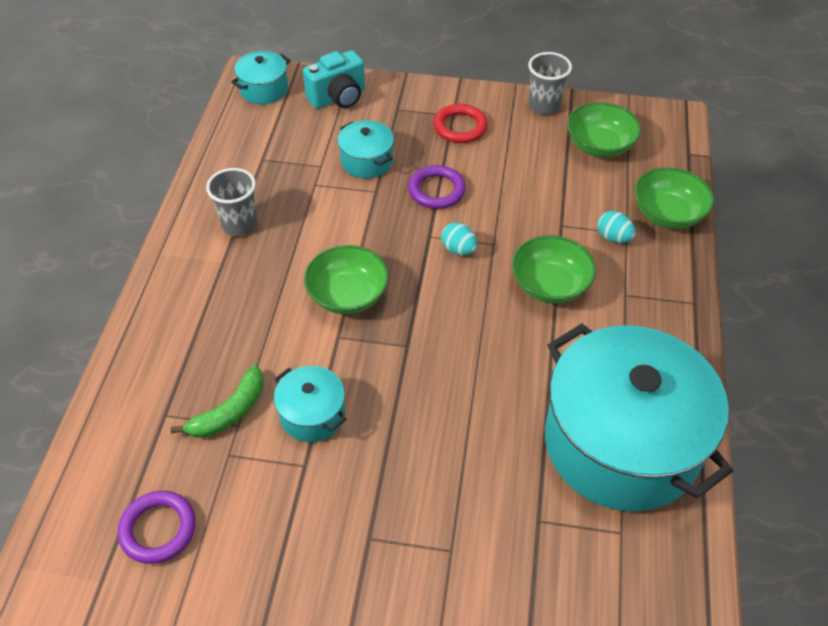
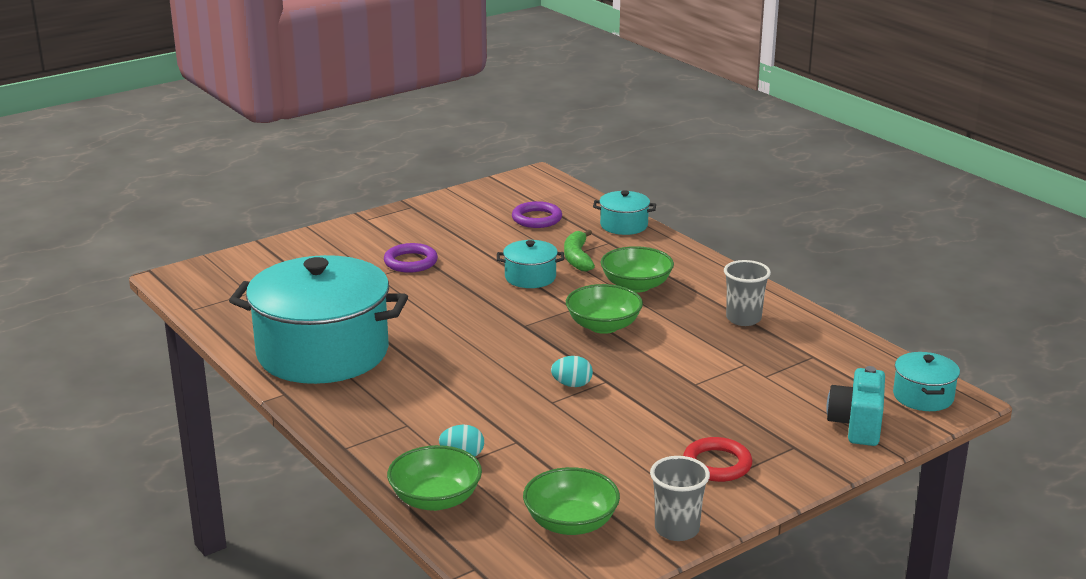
camera: 135 degrees right, 25 degrees down
(367, 161) = (739, 397): turquoise pot -> turquoise pot (624, 225)
(436, 190) = (651, 409): purple ring -> purple ring (410, 262)
(550, 285) = (473, 400): green bowl -> green bowl (636, 285)

